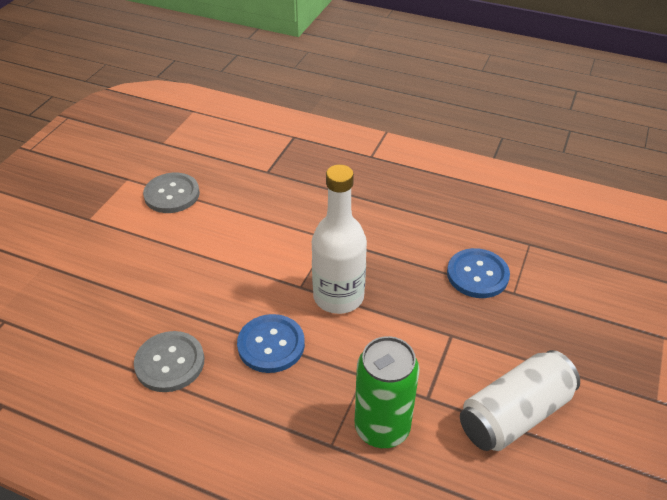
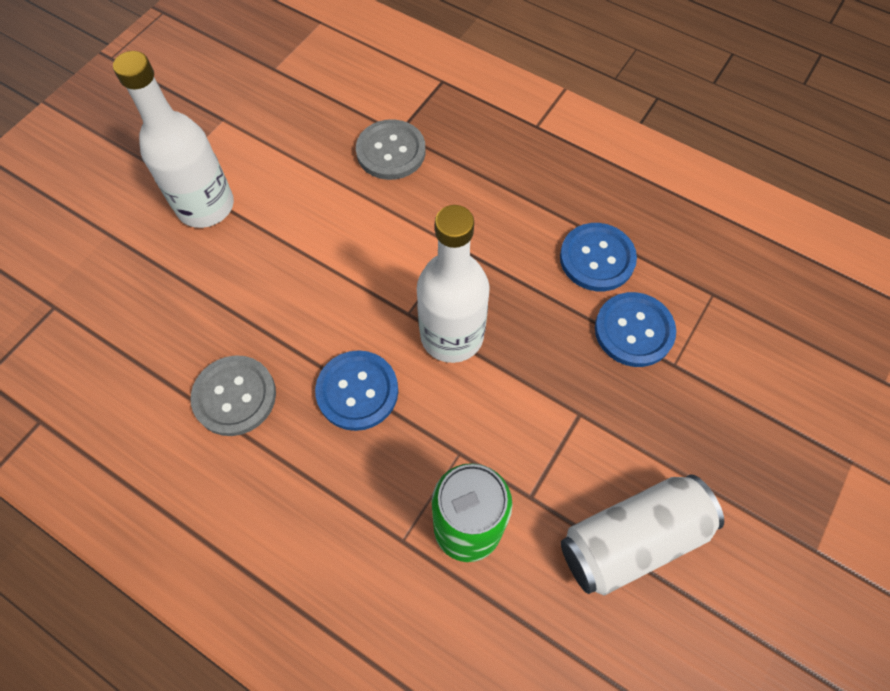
camera: 10 degrees right, 20 degrees up
(123, 236) = (205, 206): none -> white bottle
(172, 194) = (274, 151): grey button -> grey button (391, 151)
(437, 232) = (597, 258): none -> blue button

